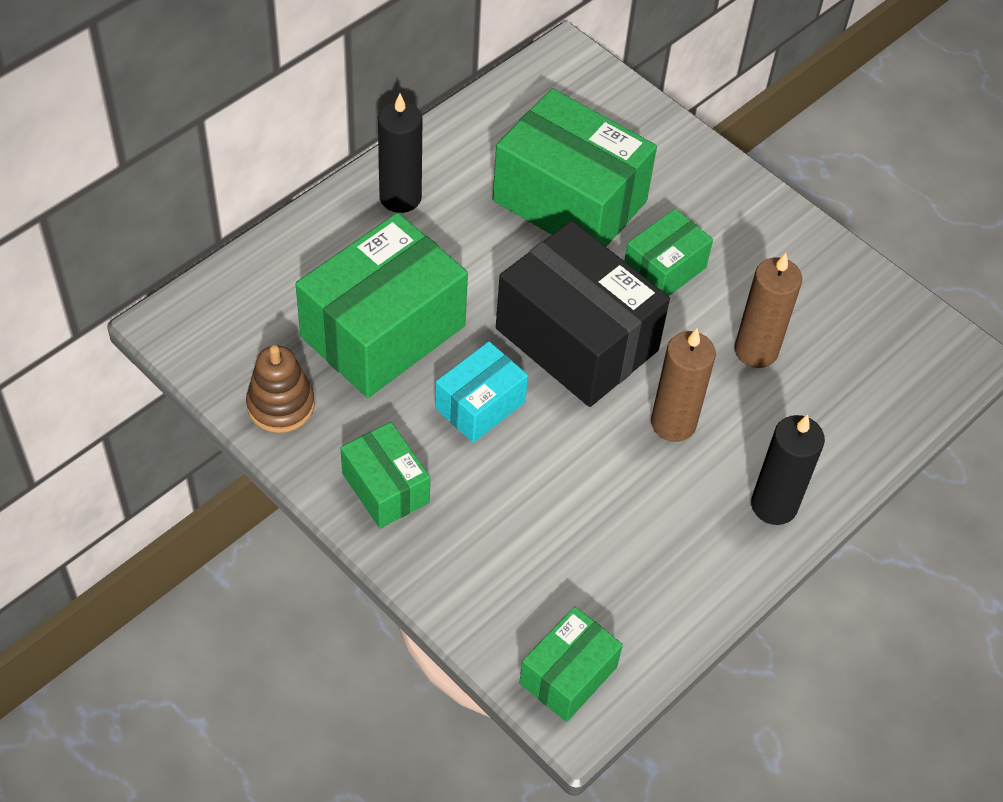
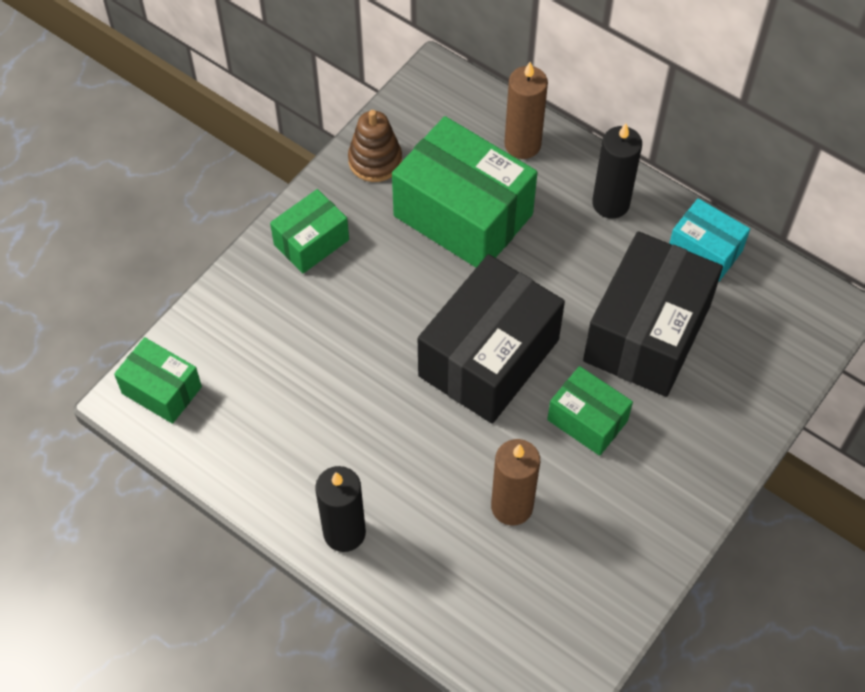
camera: 85 degrees right, 5 degrees up
(480, 405) = (403, 295): turquoise box -> turquoise box (704, 251)
(570, 201) = (647, 333): green box -> black box
(673, 423) = (415, 443): brown candle -> brown candle (522, 145)

